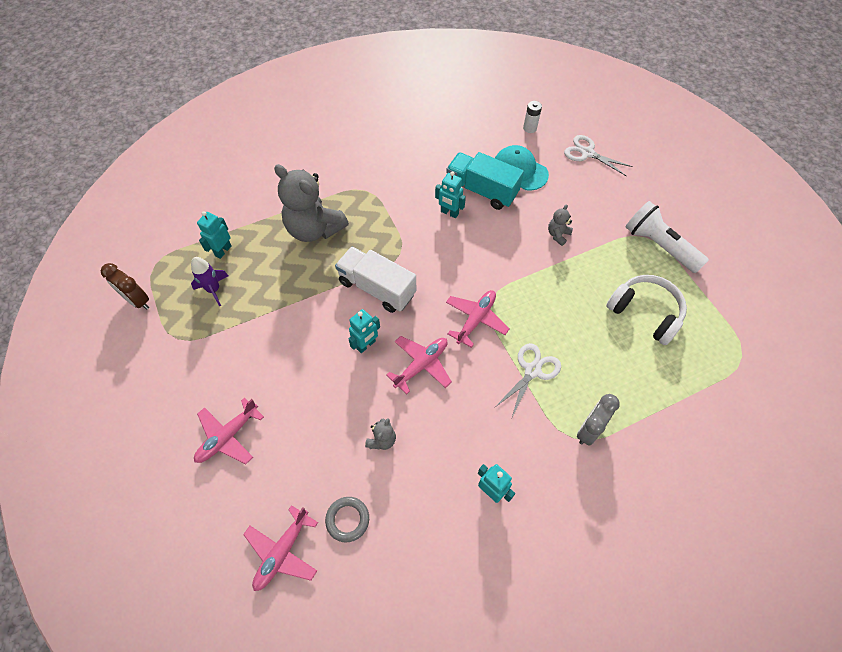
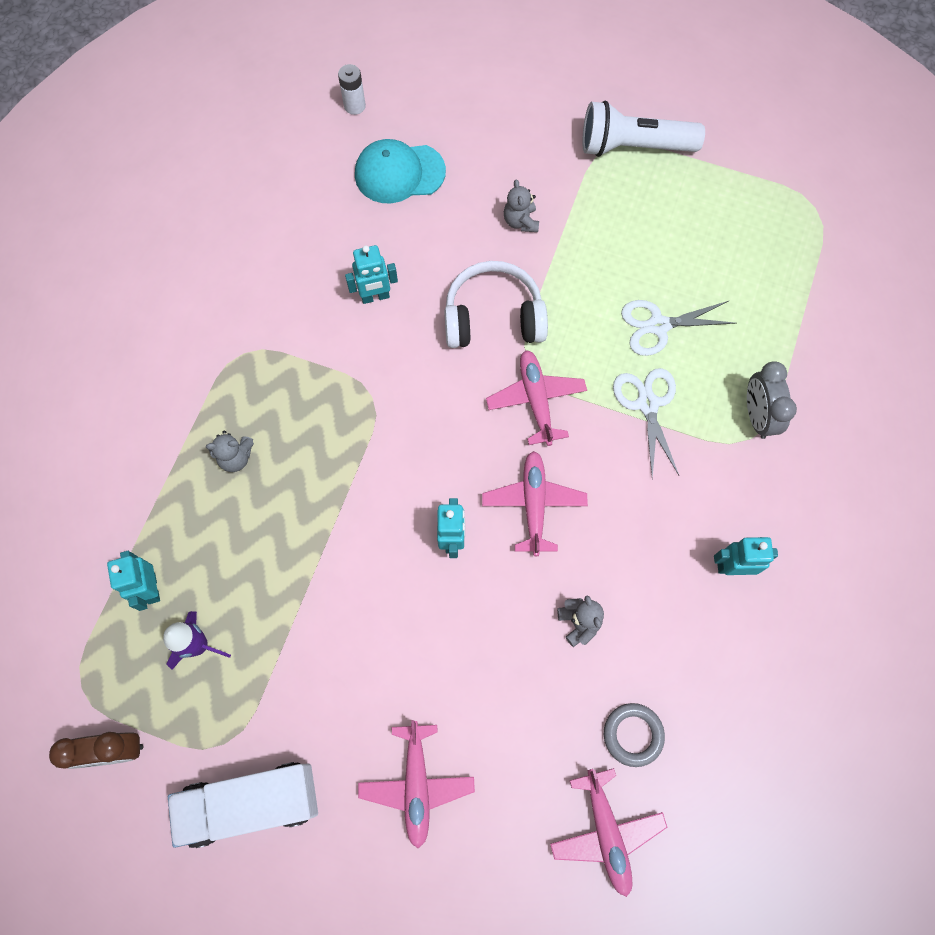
camera: 45 degrees left, 10 degrees up
(314, 229) = (236, 457): grey teddy bear -> grey teddy bear, size x0.42
(377, 288) = (392, 462): white truck -> white truck (251, 803)
(481, 190) = (383, 236): turquoise truck -> none
(587, 153) = (452, 88): white scissors -> white scissors (658, 326)
(645, 313) = (690, 239): white headphones -> white headphones (493, 317)

